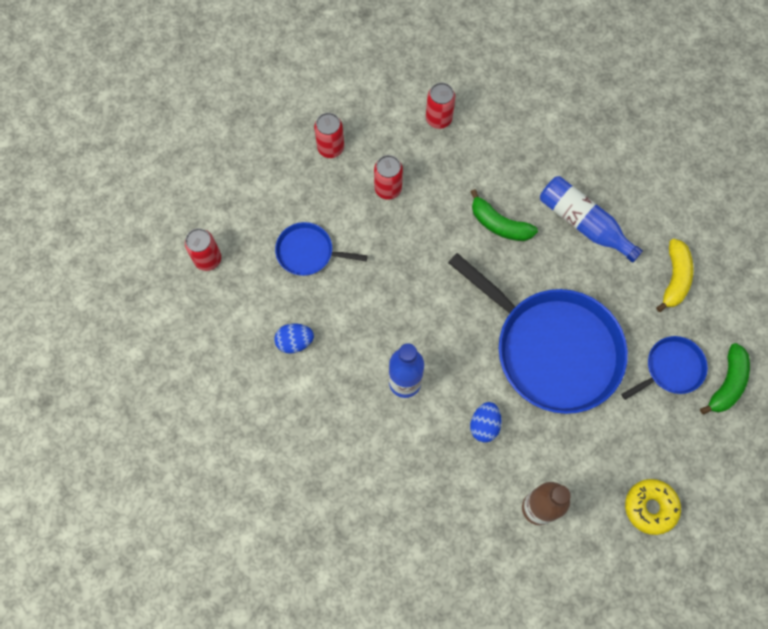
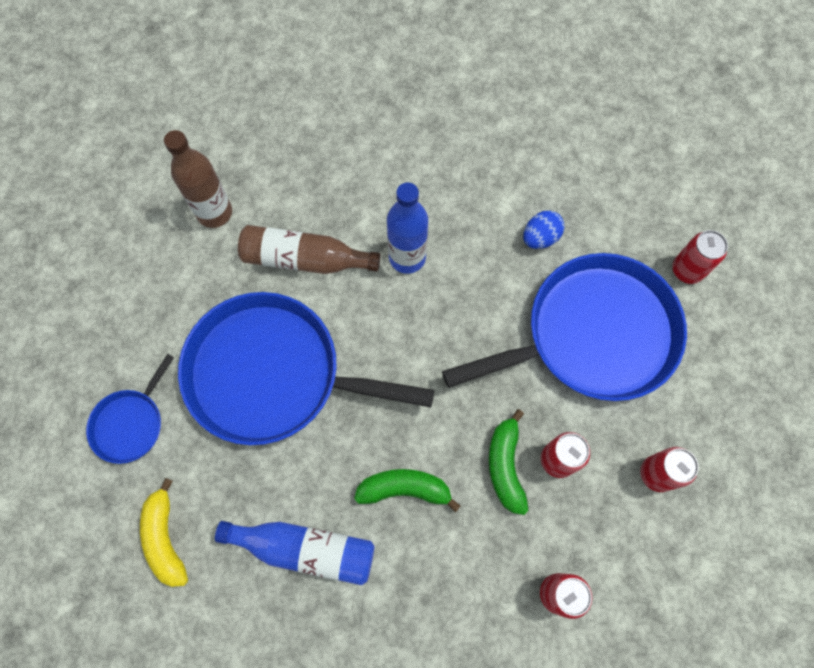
camera: 150 degrees right, 0 degrees up
(308, 252) = (592, 335): blue pan -> blue pan, size x2.15
(484, 425) = (305, 259): blue egg -> brown bottle
(650, 507) = (102, 269): yellow donut -> none
(727, 383) = (61, 440): green banana -> green banana (505, 465)

